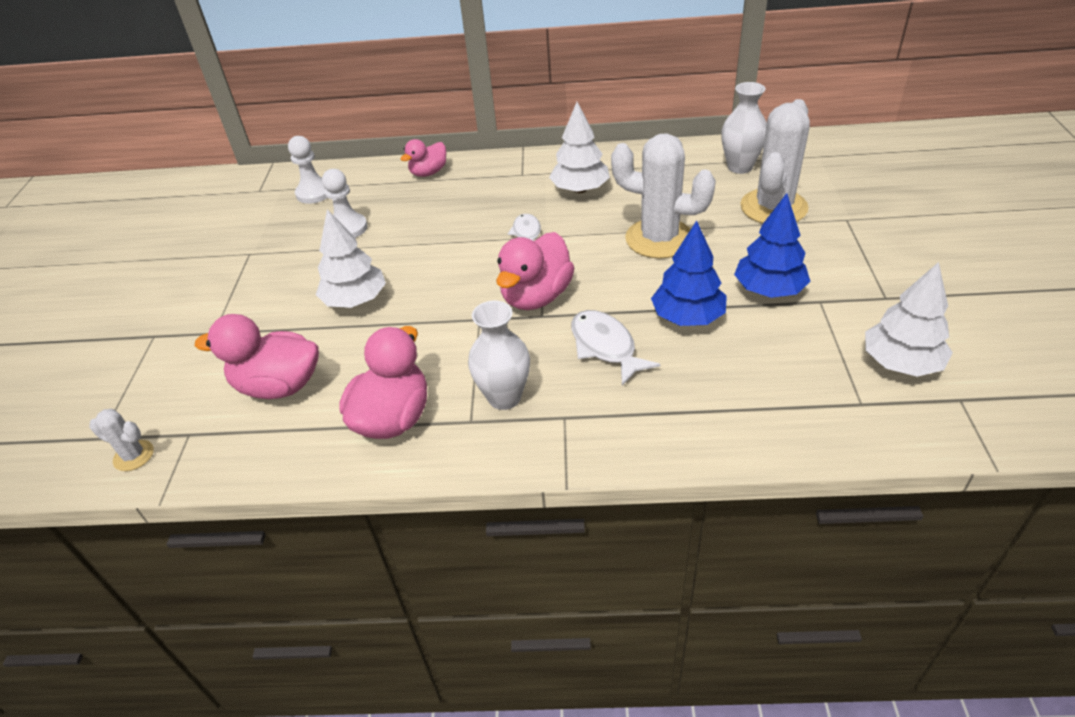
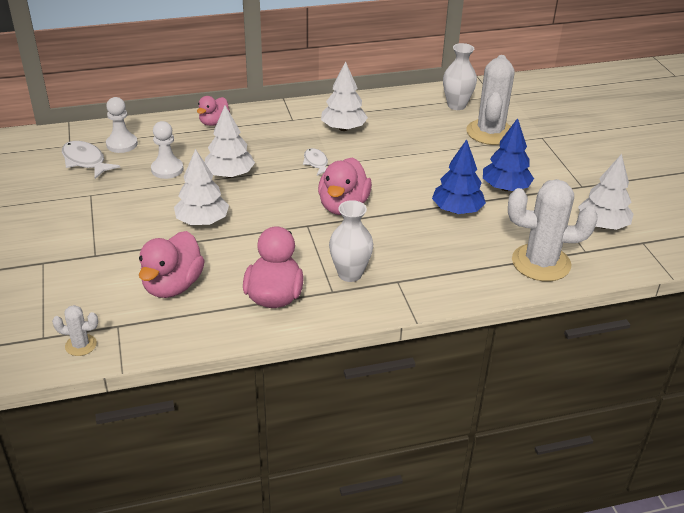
camera: 20 degrees left, 5 degrees down
(279, 386) = (173, 286): pink duck -> pink duck turned 60 degrees counterclockwise
(416, 241) = (229, 174): none -> white tree
(605, 347) = (407, 234): white fish -> white fish (85, 161)
(659, 239) = (417, 159): white cactus -> white cactus (541, 263)

